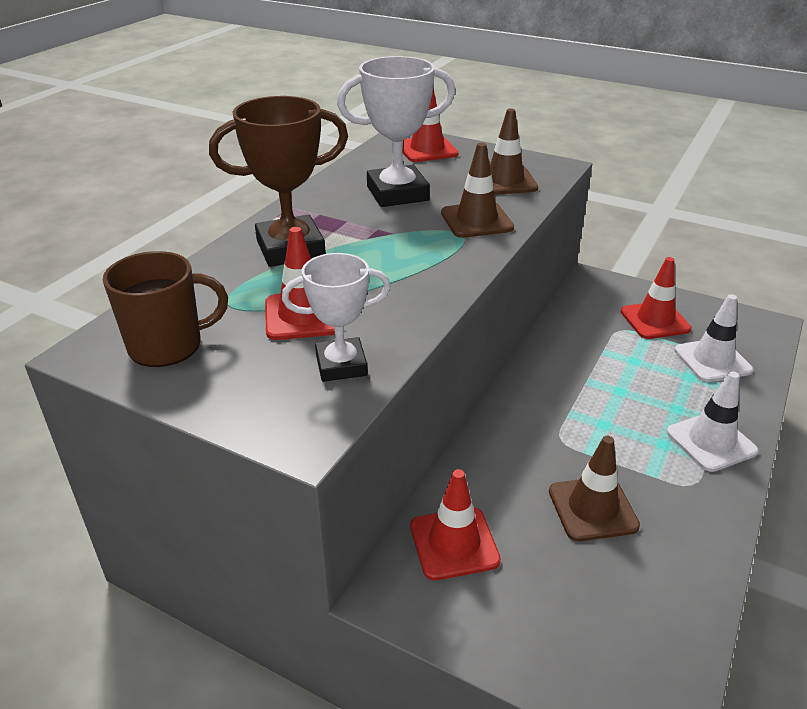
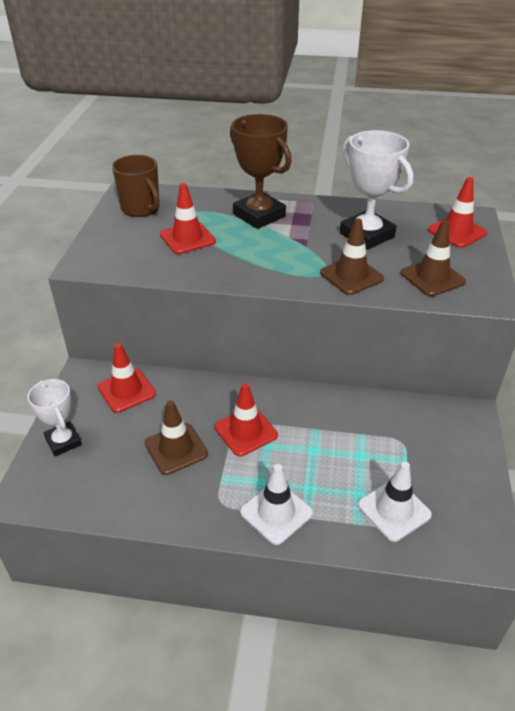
camera: 70 degrees right, 5 degrees up
(341, 365) = (145, 261): white trophy -> white trophy (63, 441)
(655, 320) = (432, 464): red traffic cone -> red traffic cone (246, 431)

